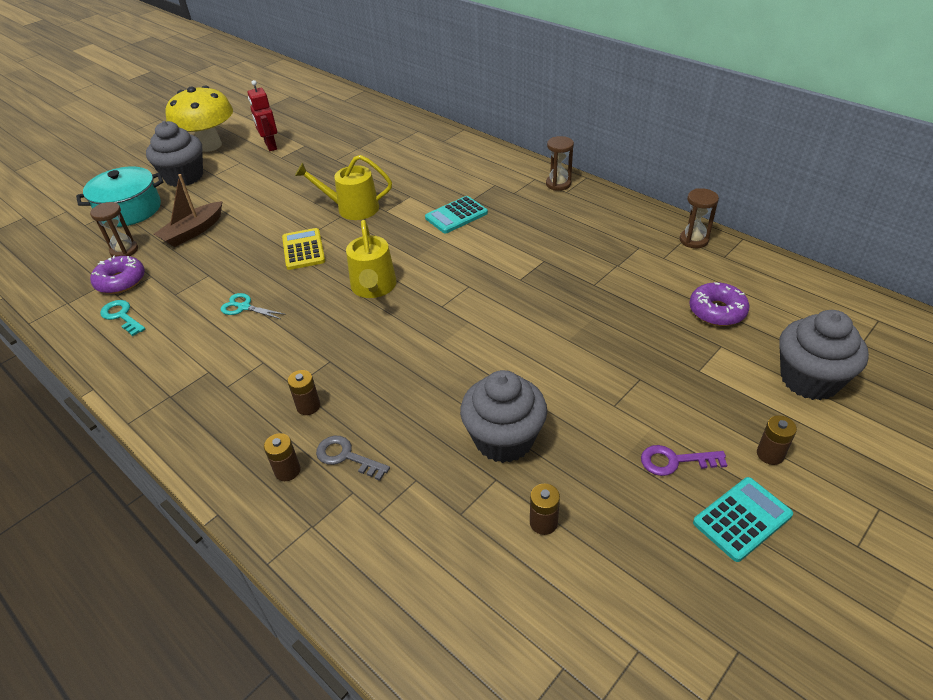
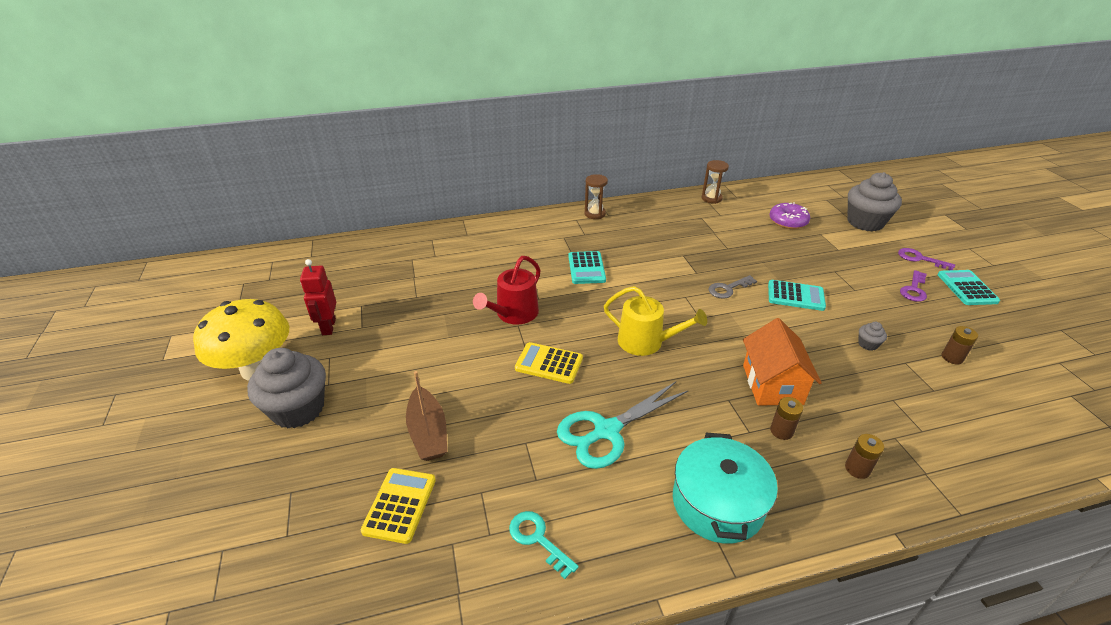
camera: 60 degrees left, 5 degrees down
(121, 281) = (464, 523): purple donut -> none
(121, 316) = (537, 539): turquoise key -> turquoise key turned 60 degrees clockwise
(124, 250) = (400, 505): brown hourglass -> yellow calculator
(129, 210) = (310, 478): turquoise pot -> turquoise pot (717, 503)
(244, 307) = (607, 431): turquoise scissors -> turquoise scissors, size x2.00
(270, 146) = (328, 327): red robot -> red robot turned 75 degrees clockwise
(346, 457) = (854, 428): grey key -> grey key (728, 289)
(352, 208) = (514, 314): yellow watering can -> red watering can
(373, 383) = (772, 384): none -> orange house
(504, 439) = (867, 344): grey cupcake -> grey cupcake, size x0.41
(548, 360) = (795, 296): none -> turquoise calculator
(770, 454) = (919, 259): brown battery -> purple key

